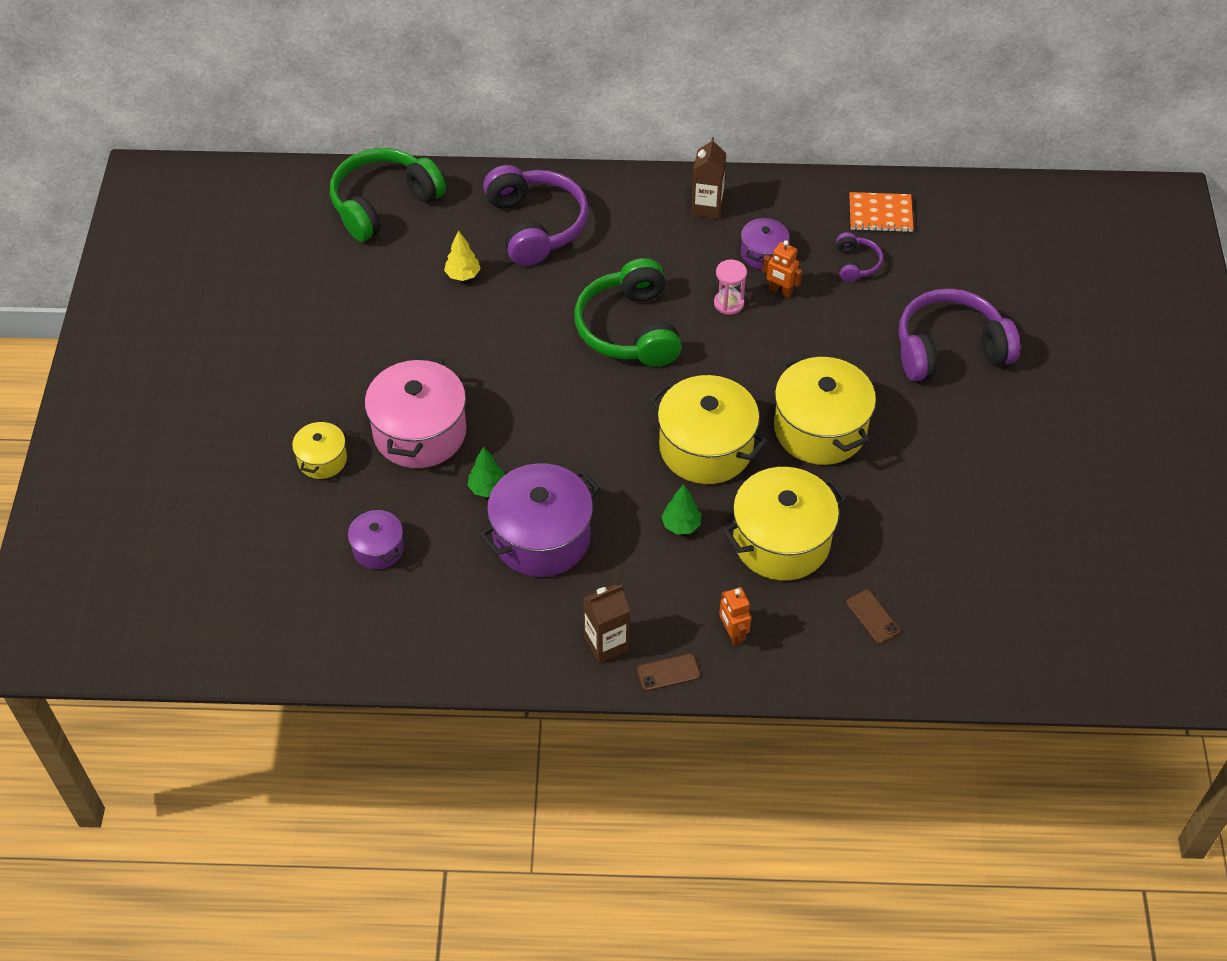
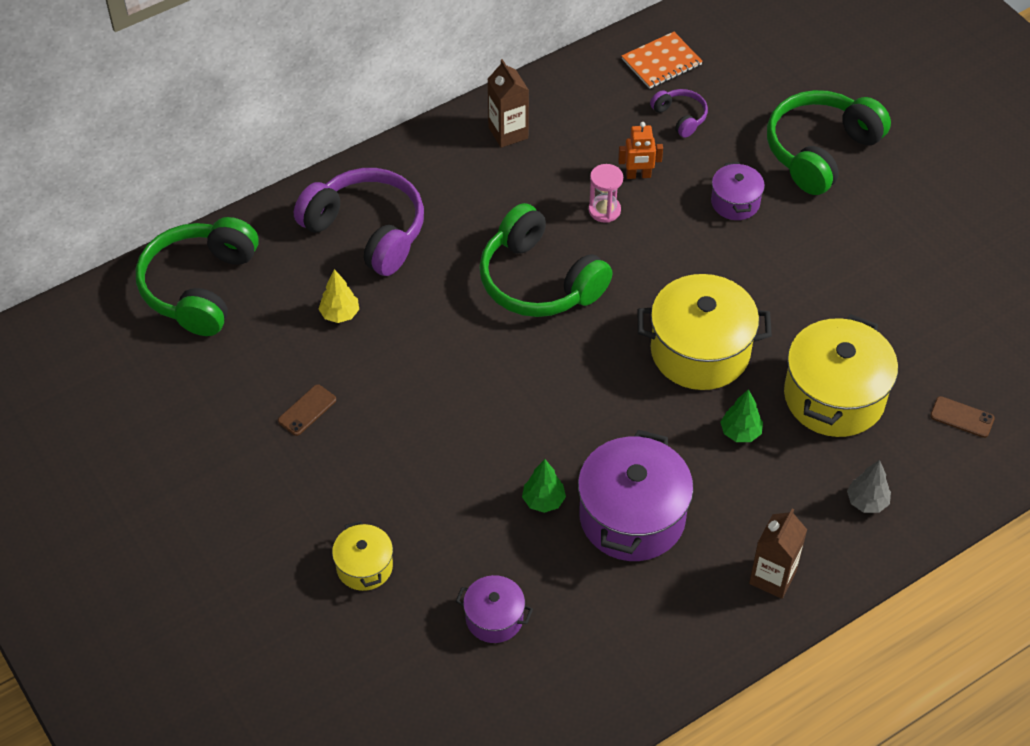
camera: 35 degrees left, 0 degrees up
(420, 432) = (434, 486): pink pot -> none
(668, 672) = (845, 569): brown phone -> brown phone (307, 410)
(732, 634) = (867, 502): orange robot -> grey tree
(763, 254) = (594, 149): purple pot -> purple pot (735, 202)
(820, 429) = (778, 279): yellow pot -> none
(949, 349) = (820, 151): purple headphones -> green headphones

